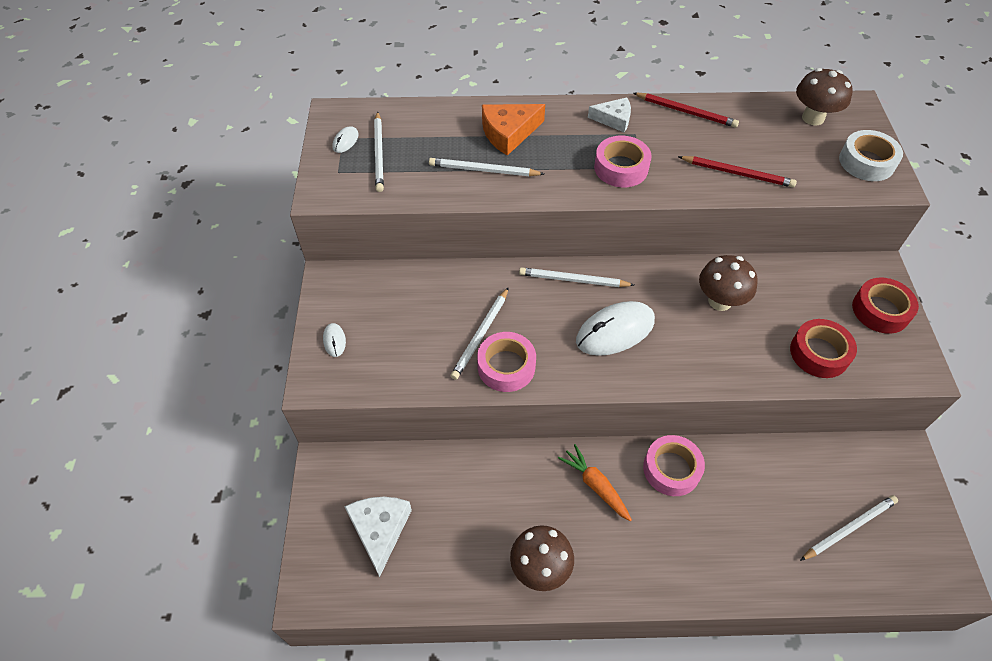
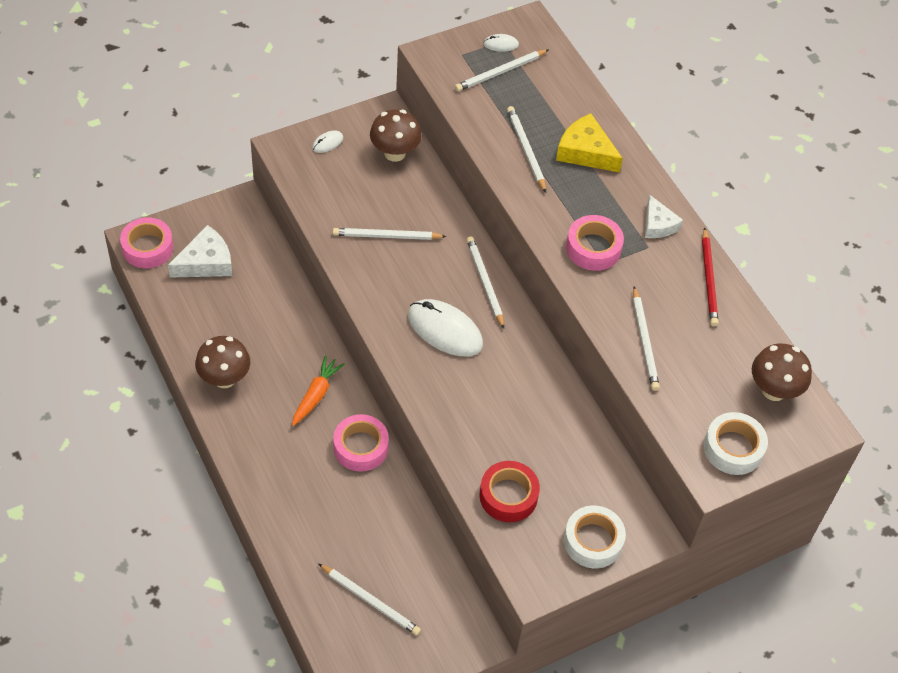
camera: 60 degrees right, 0 degrees up
(506, 366) = (364, 264): pink tape -> pink tape (147, 248)
(508, 133) = (585, 151): orange cheese -> yellow cheese
(720, 301) = (526, 403): brown mushroom -> brown mushroom (395, 153)
(737, 173) = (644, 341): red pencil -> white pencil
(880, 310) = (593, 541): red tape -> white tape

